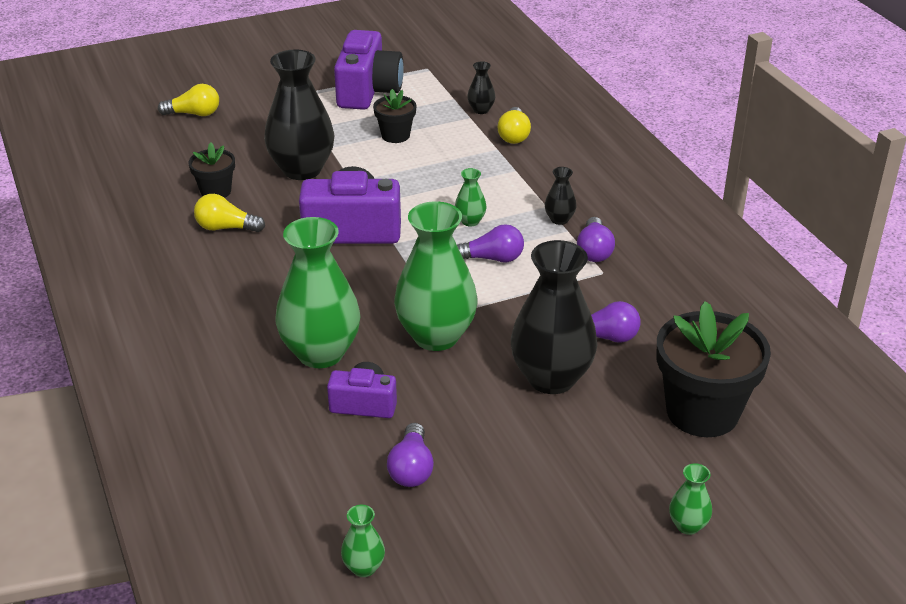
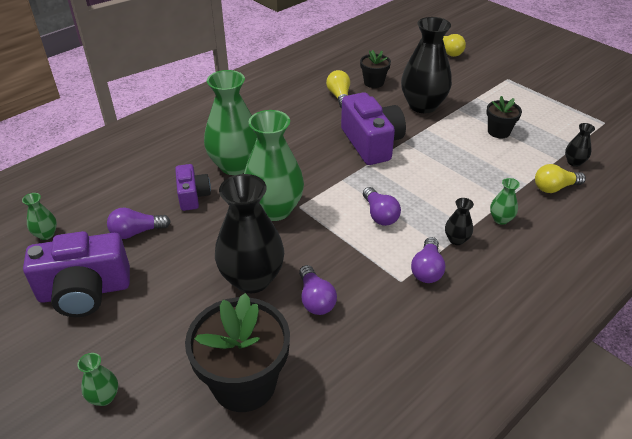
camera: 70 degrees right, 5 degrees up
(368, 91) = (544, 105): purple camera -> purple camera (85, 291)
(470, 221) = (419, 193): green vase -> green vase (500, 219)
(594, 251) = (427, 269): purple light bulb -> purple light bulb turned 60 degrees counterclockwise

